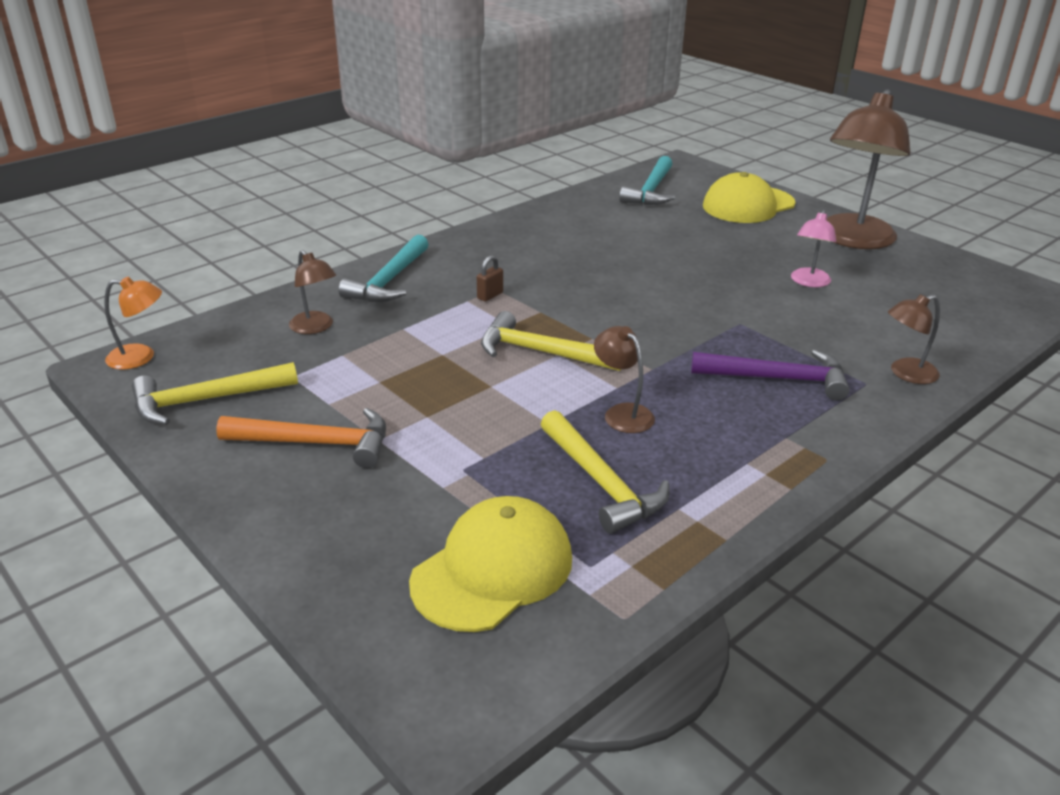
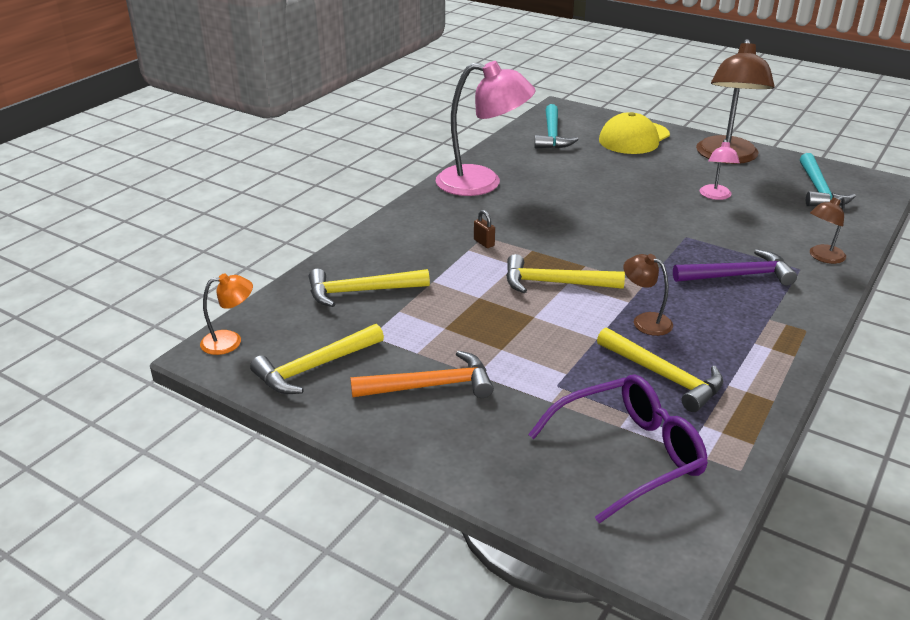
camera: 15 degrees left, 0 degrees up
(315, 327) = (361, 292): brown lamp -> yellow hammer
(389, 281) = (393, 242): turquoise hammer -> turquoise hammer (818, 190)
(490, 296) = (484, 243): brown padlock -> brown padlock turned 60 degrees counterclockwise
(493, 570) = (629, 455): yellow cap -> purple glasses
(533, 231) = (482, 183): none -> pink lamp

